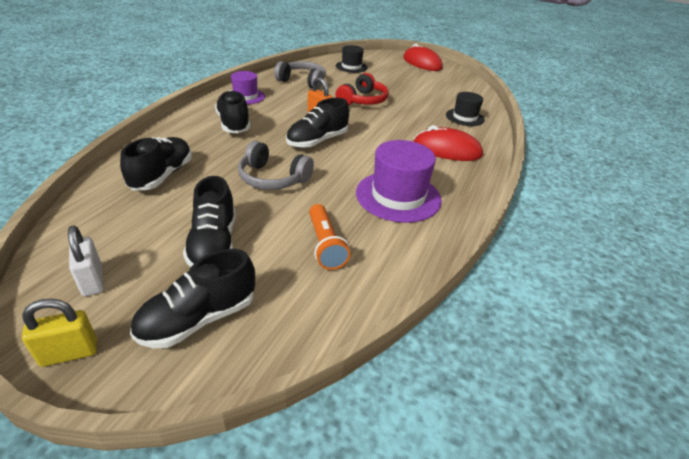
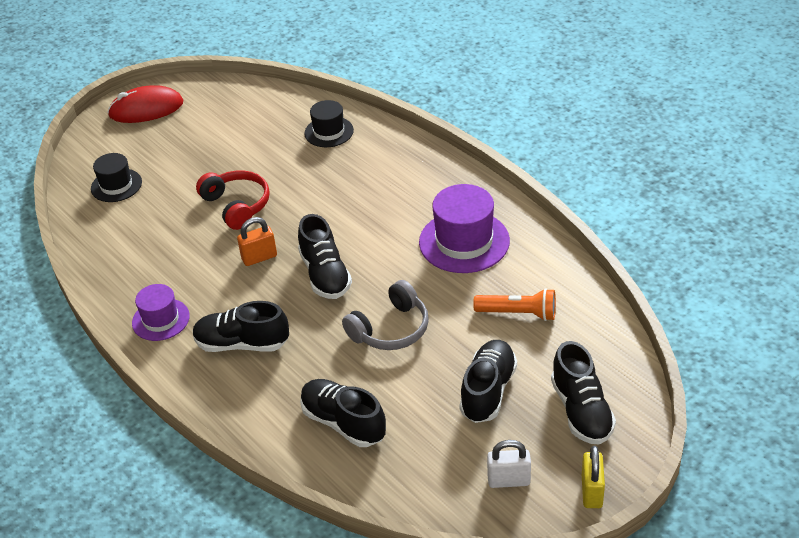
camera: 60 degrees left, 5 degrees up
(214, 244) = (488, 391): black shoe -> black shoe turned 90 degrees counterclockwise
(302, 81) = (141, 250): grey headphones -> none
(447, 150) = (394, 175): red mouse -> none

